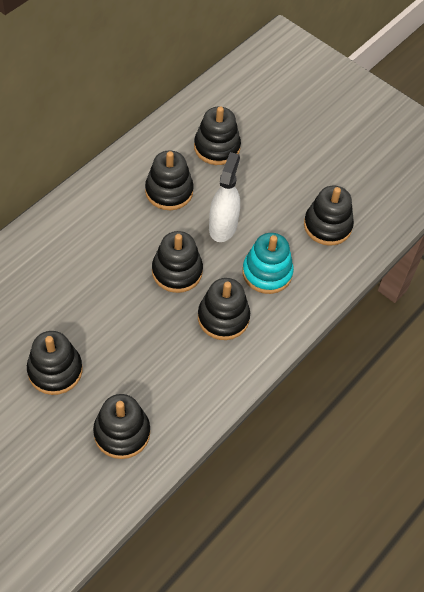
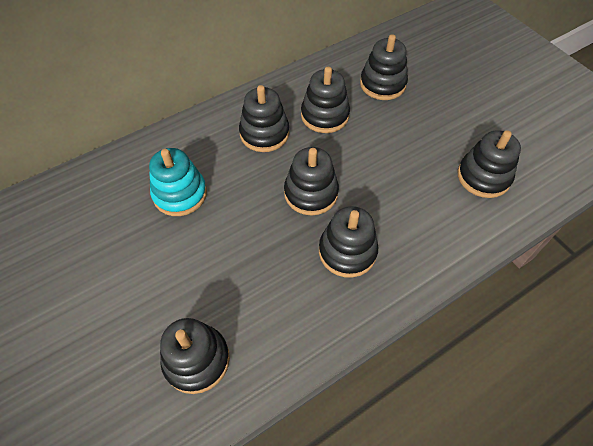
camera: 20 degrees right, 0 degrees up
(55, 370) = (151, 271): black stacking toy -> black stacking toy (264, 133)
(223, 226) = (370, 157): white spray bottle -> none
(267, 273) = (407, 213): turquoise stacking toy -> turquoise stacking toy (180, 194)

